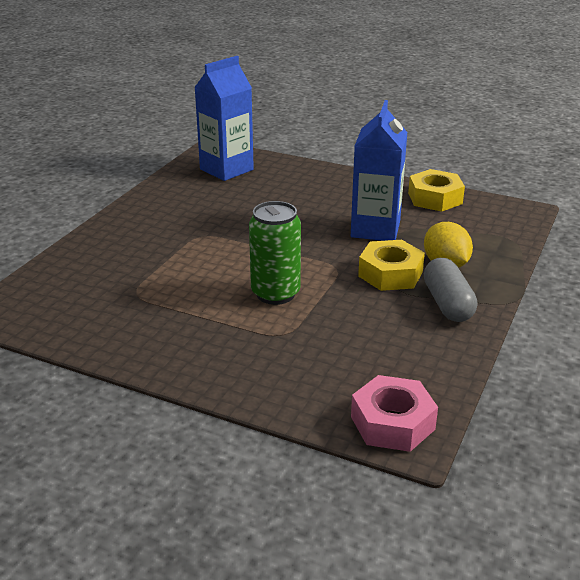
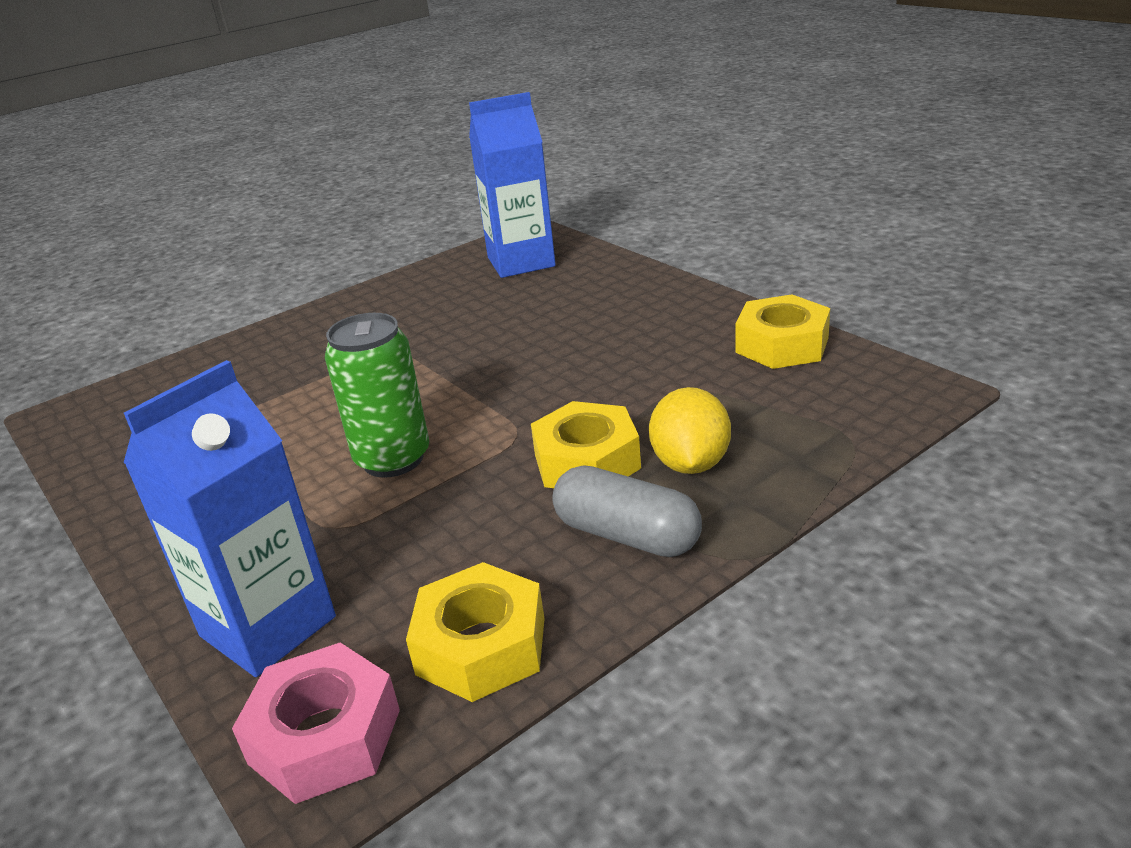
camera: 30 degrees right, 0 degrees up
(375, 229) = (637, 382): blue carton -> blue carton (268, 626)
(427, 367) = (481, 646): none -> yellow nut
(447, 304) = (627, 535): grey capsule -> grey capsule turned 75 degrees counterclockwise

